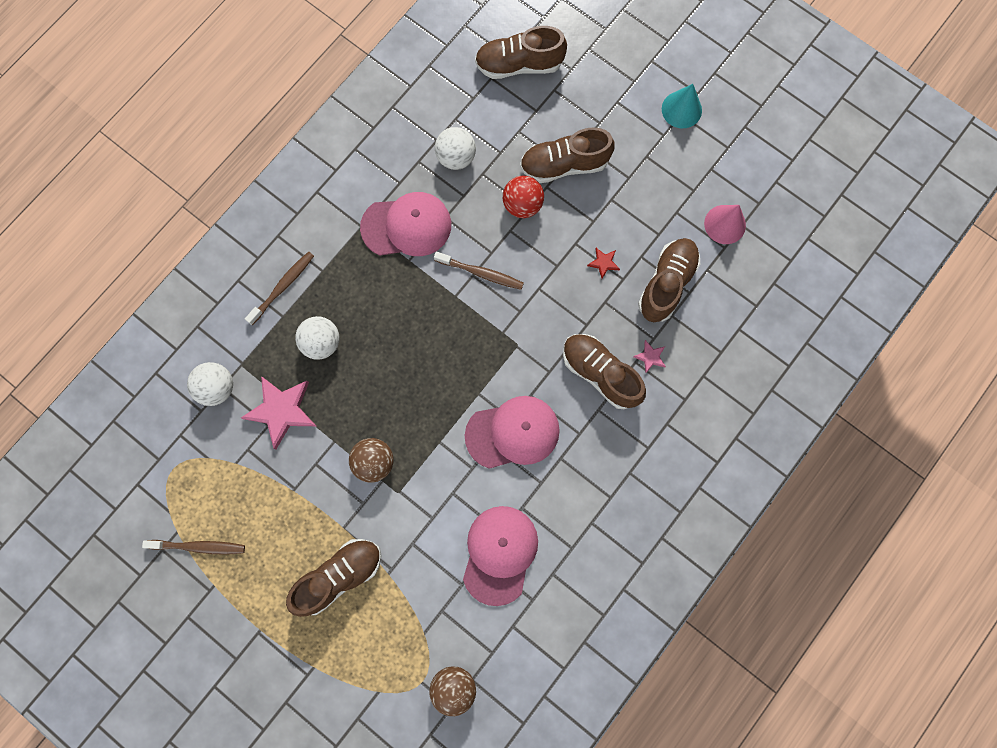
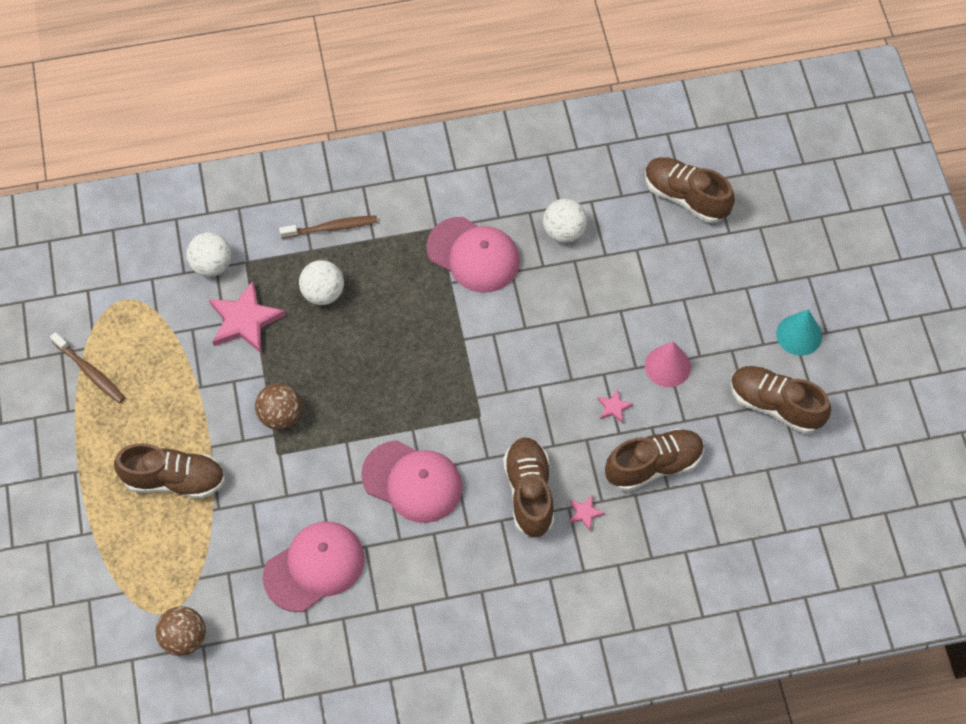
camera: 40 degrees right, 15 degrees down
(481, 273) = (501, 337): brown toothbrush -> none
(522, 205) = (586, 309): red ball -> none
(564, 165) = (651, 304): brown shoe -> brown shoe (775, 405)
(603, 263) = (614, 407): red star -> pink star
(725, 224) = (751, 456): pink cone -> pink cone (667, 366)

